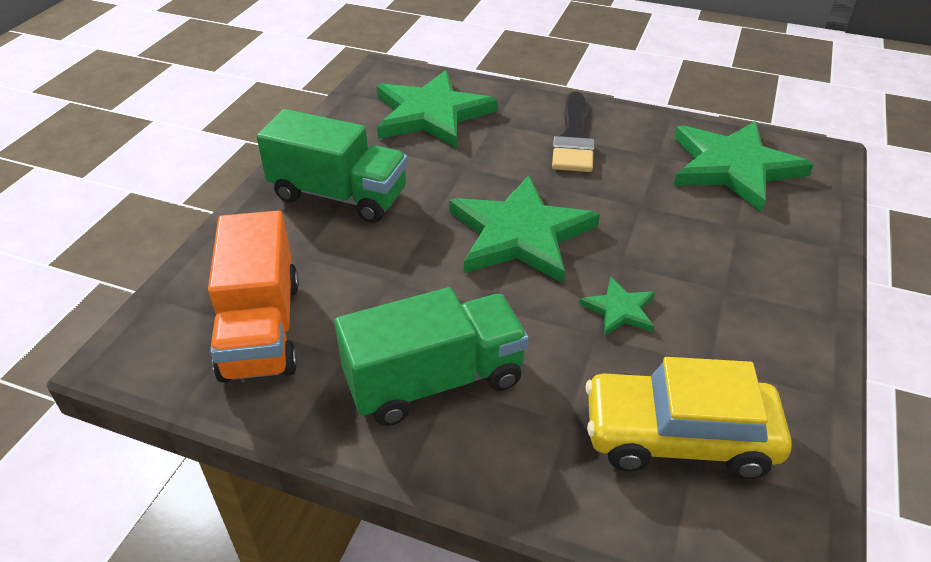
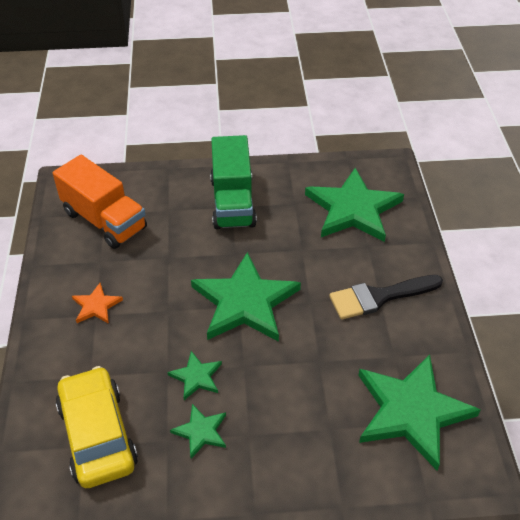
camera: 65 degrees right, 5 degrees up
(261, 328) = (104, 220): orange truck -> orange truck turned 105 degrees counterclockwise
(434, 381) = (96, 306): green truck -> orange star
(708, 329) = (201, 432): none -> green star

